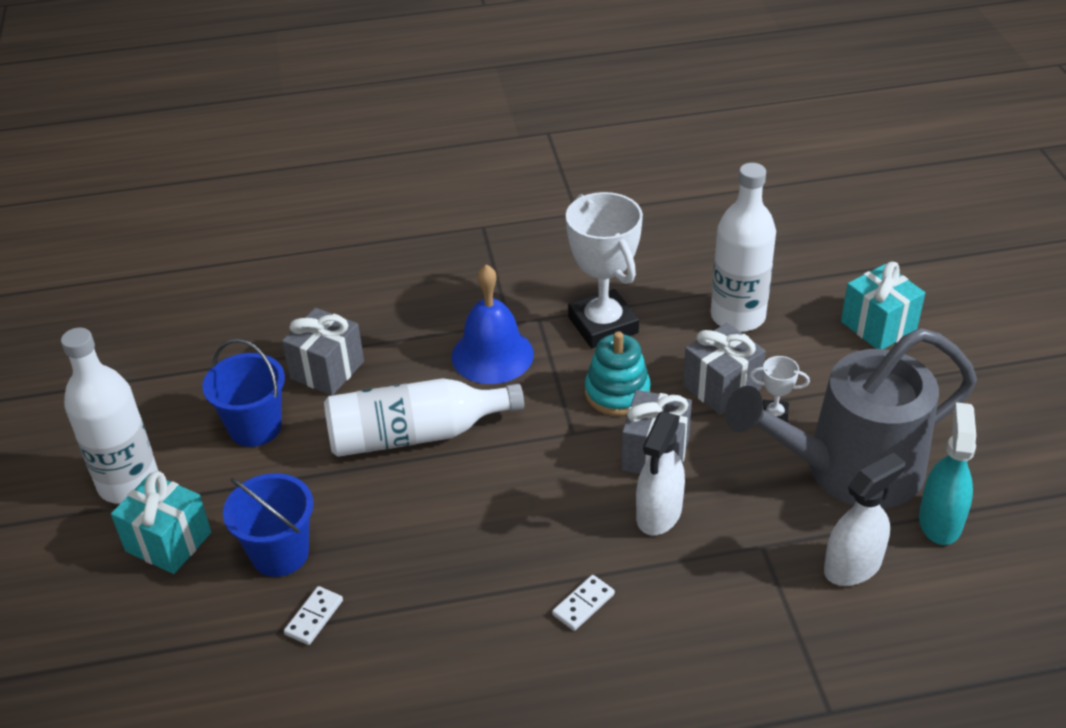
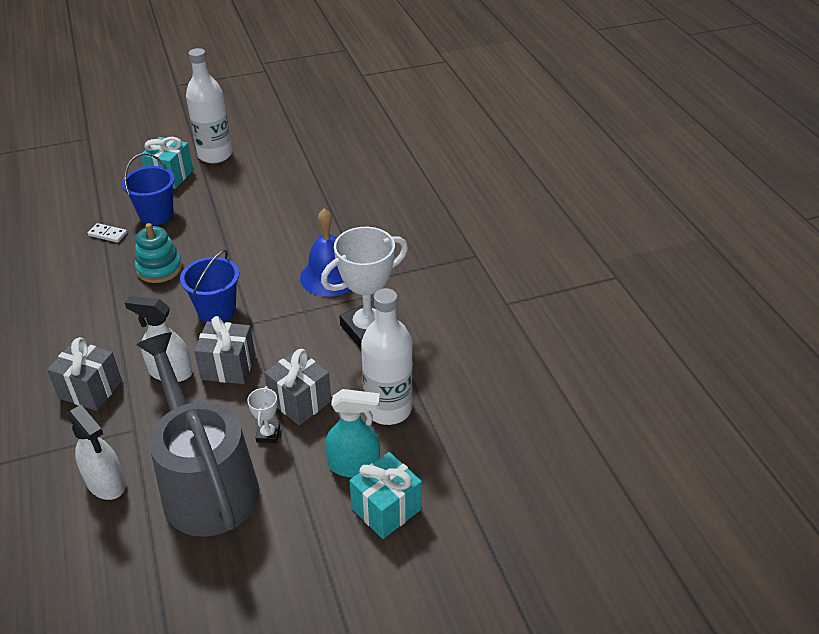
camera: 80 degrees right, 0 degrees up
(255, 427) = (258, 189): blue bucket -> blue bucket (217, 310)
(327, 370) = (310, 207): grey gift -> grey gift (90, 389)
(414, 435) = (250, 251): white bottle -> none
(583, 604) = (96, 341): white domino -> none
(617, 393) = (292, 342): turquoise stacking toy -> turquoise stacking toy (159, 268)
(940, 521) = (144, 543): turquoise spray bottle -> turquoise spray bottle (354, 465)

